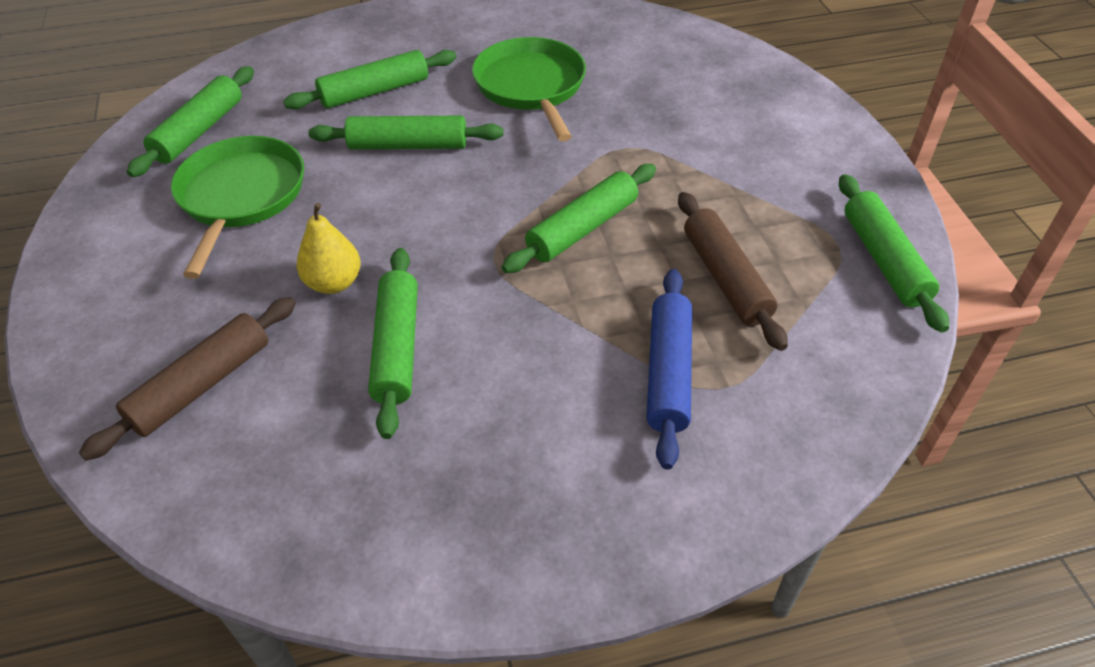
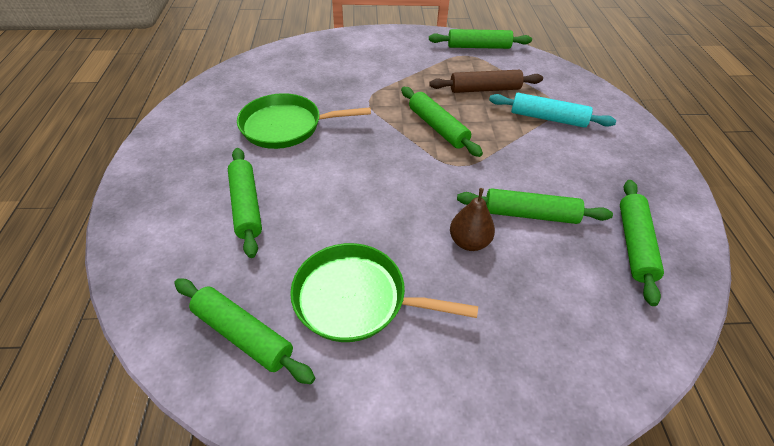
camera: 80 degrees left, 0 degrees up
(201, 385) = (565, 320): brown rolling pin -> none
(334, 283) = (469, 242): yellow pear -> brown pear
(408, 145) = (327, 192): green rolling pin -> green rolling pin (634, 244)
(668, 373) = (547, 118): blue rolling pin -> turquoise rolling pin

